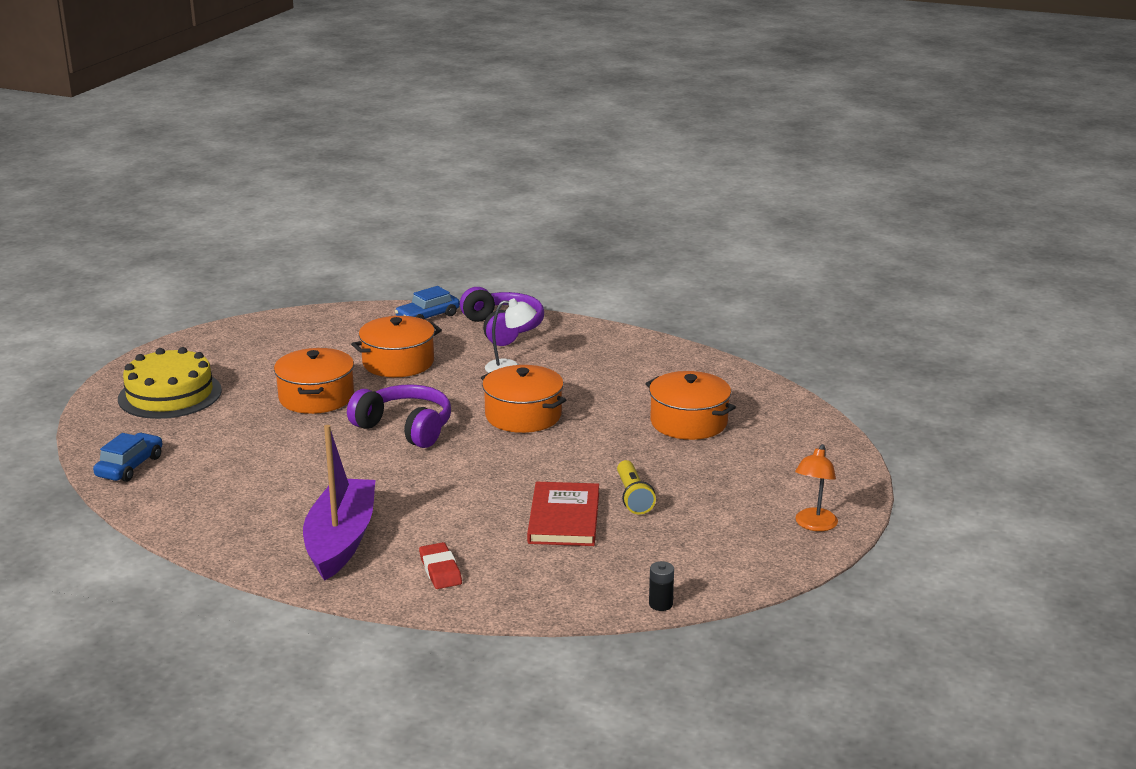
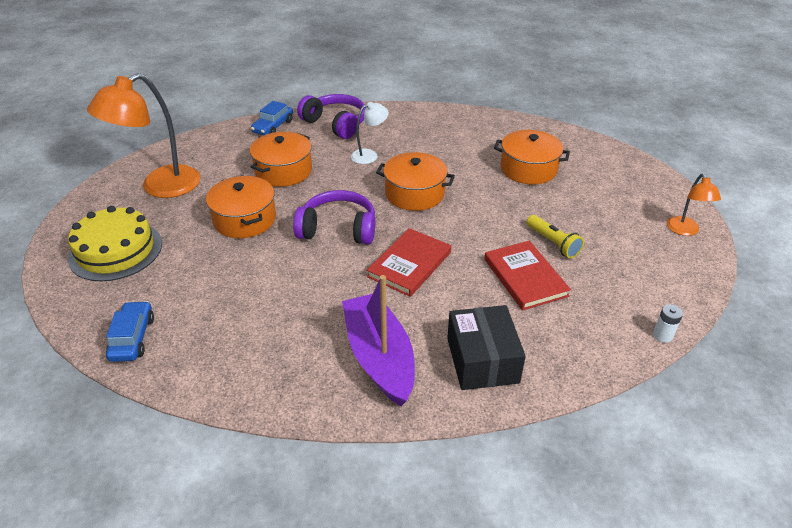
camera: 25 degrees left, 15 degrees up
(257, 349) = (160, 187): none -> orange lamp
(440, 570) = (482, 360): red eraser -> black box
(449, 476) = (409, 264): none -> red book
(660, 604) = (662, 335): black battery -> white battery

